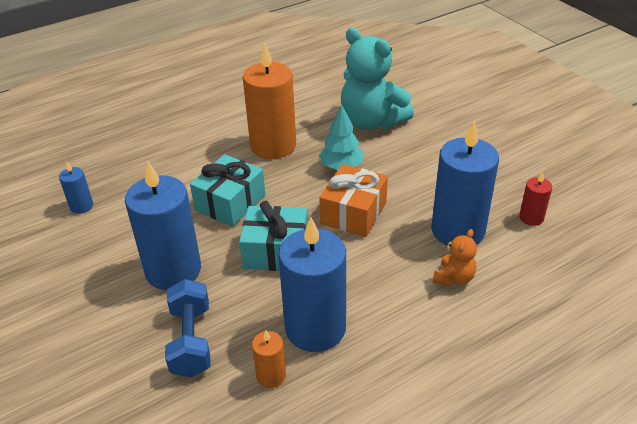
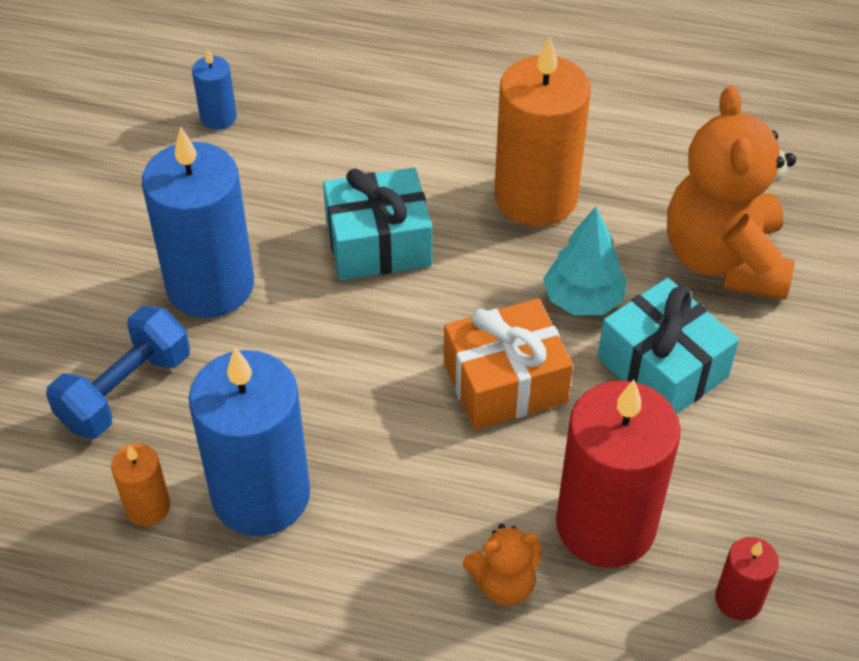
camera: 45 degrees right, 10 degrees up
(276, 251) = (345, 357): turquoise gift -> turquoise gift (662, 367)
(371, 121) = (724, 260): turquoise teddy bear -> orange teddy bear
(458, 230) = (605, 525): blue candle -> red candle

